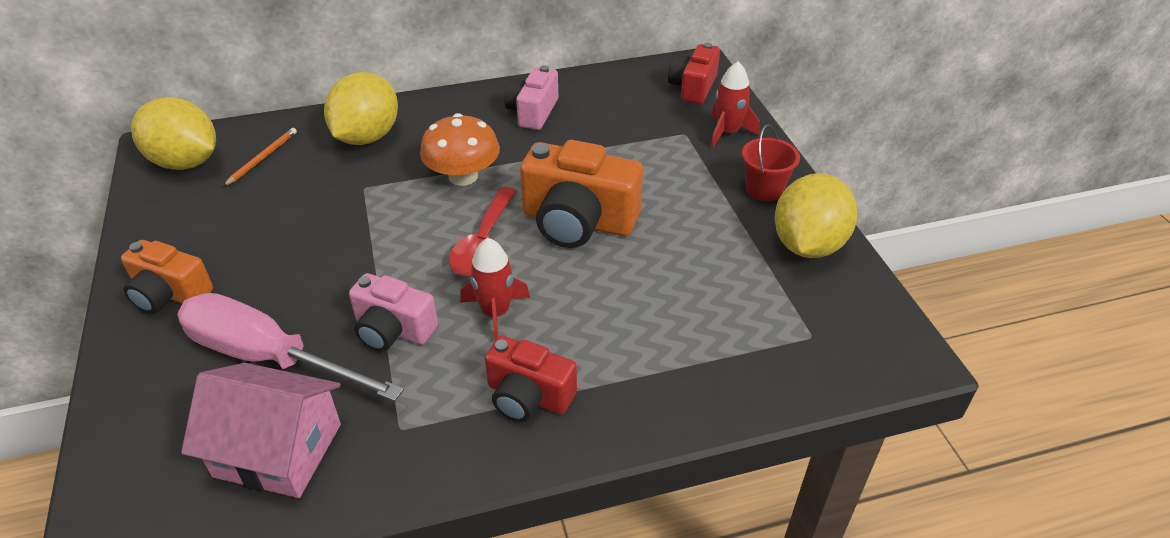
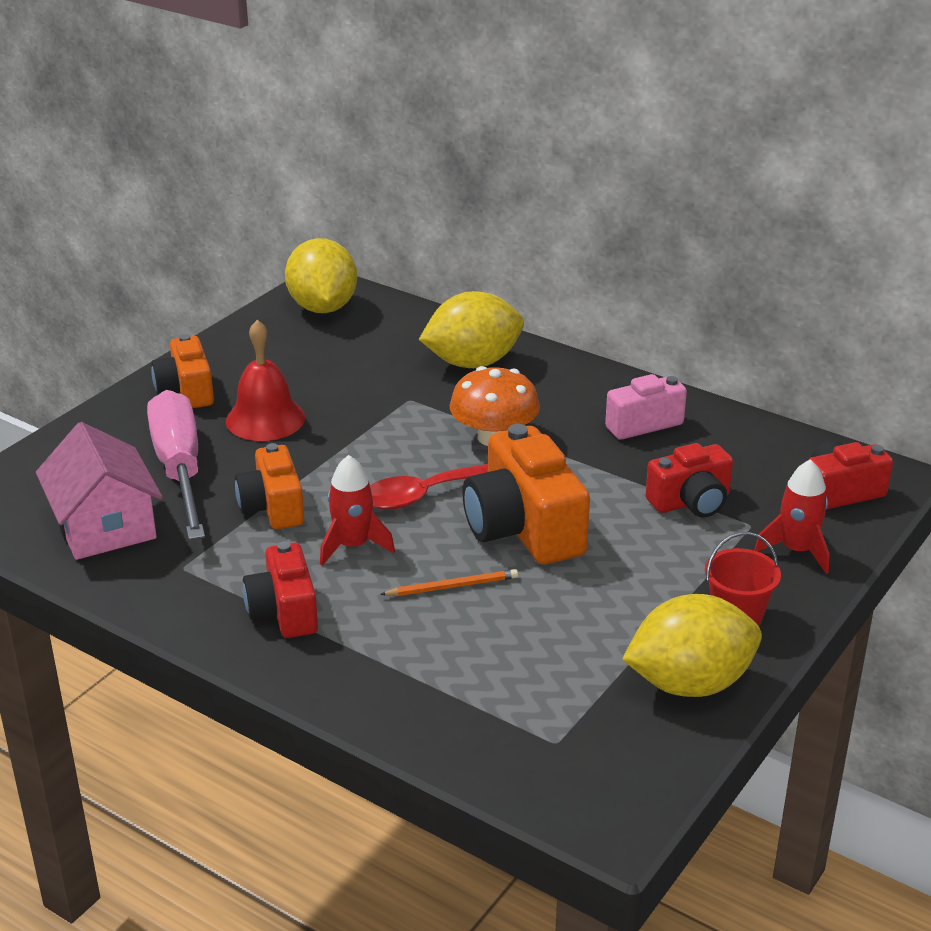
camera: 50 degrees right, 10 degrees down
(262, 158) = (375, 335): orange pencil -> orange pencil (452, 586)
(276, 271) = (265, 419): none -> red bell
(393, 330) = (272, 507): pink camera -> orange camera
(636, 141) = (691, 502): none -> red camera

